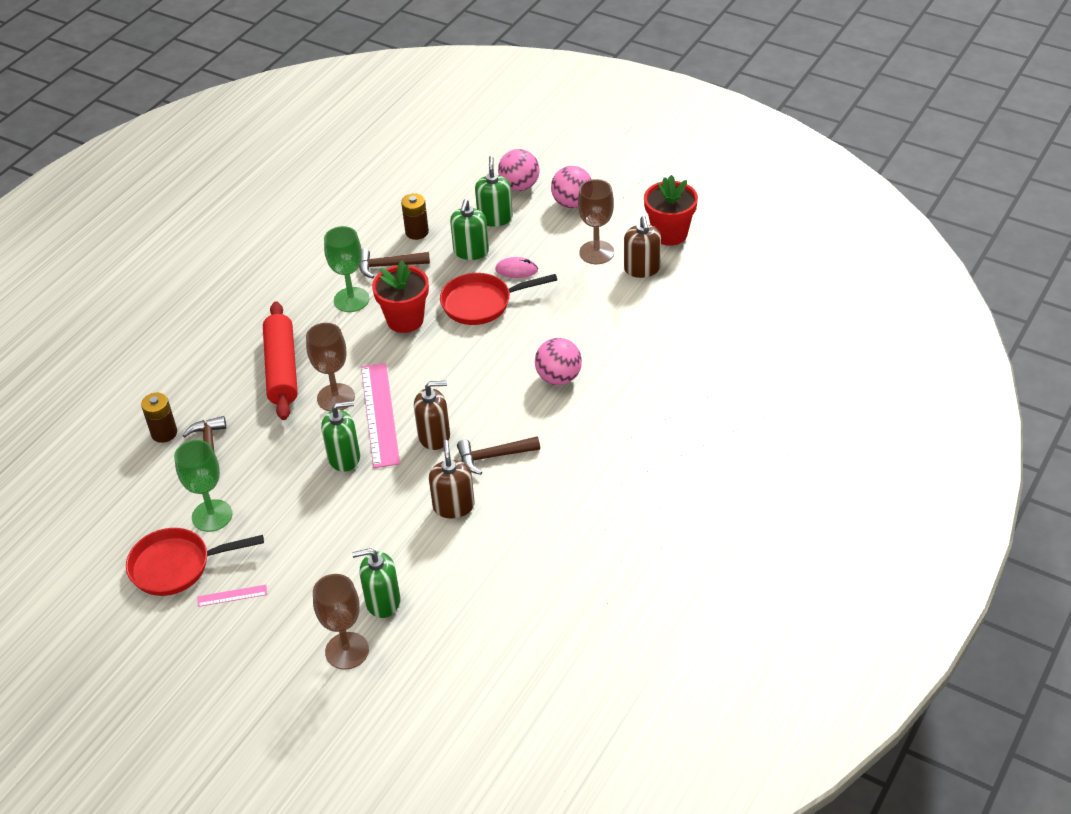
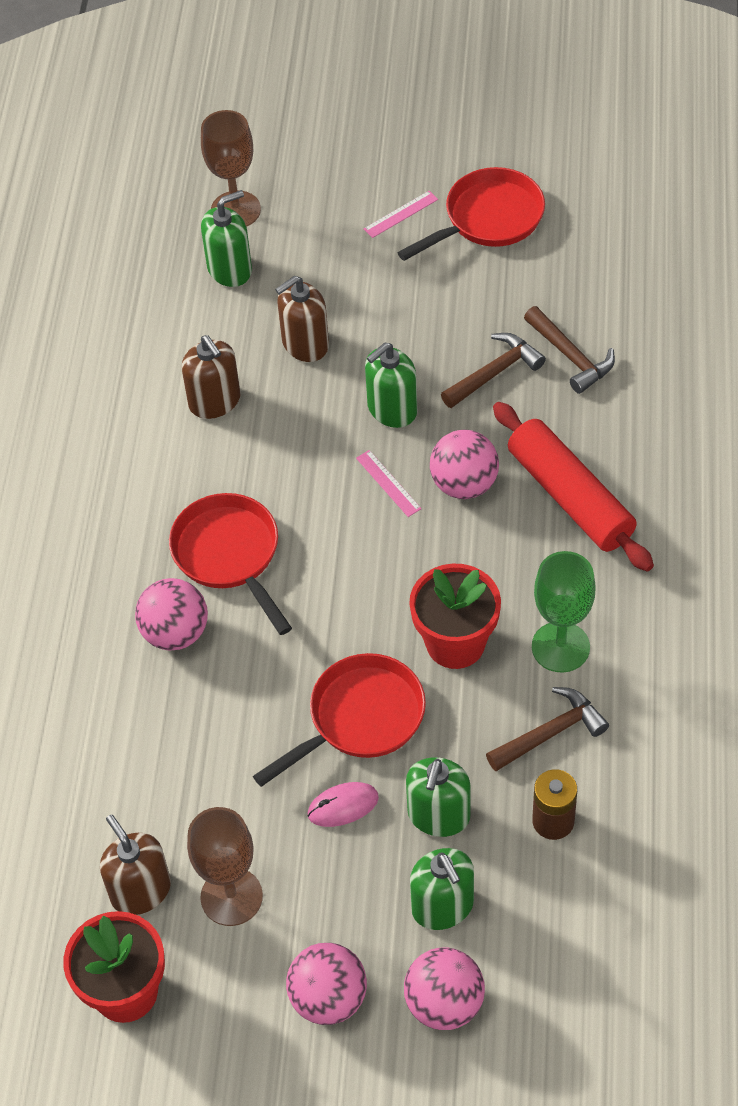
camera: 155 degrees right, 10 degrees up
(164, 433) = (645, 354): brown battery -> none
(212, 516) = (496, 283): green goblet -> none
(336, 397) = (464, 484): brown goblet -> pink ball
(379, 414) = (388, 483): pink ruler -> pink ruler, size x0.44
(434, 436) = (296, 481): brown soap dispenser -> brown soap dispenser (305, 344)
(471, 251) = (438, 815): green soap dispenser -> green soap dispenser turned 150 degrees counterclockwise
(493, 456) = (202, 482): brown hammer -> brown hammer (495, 372)
(502, 408) = (229, 555): none -> red pan

